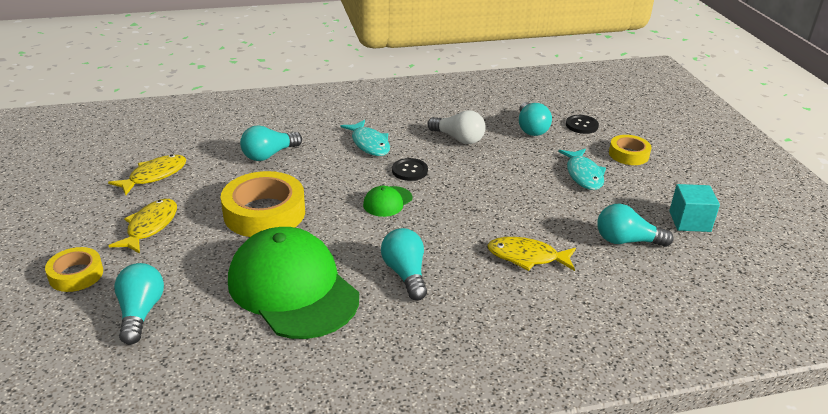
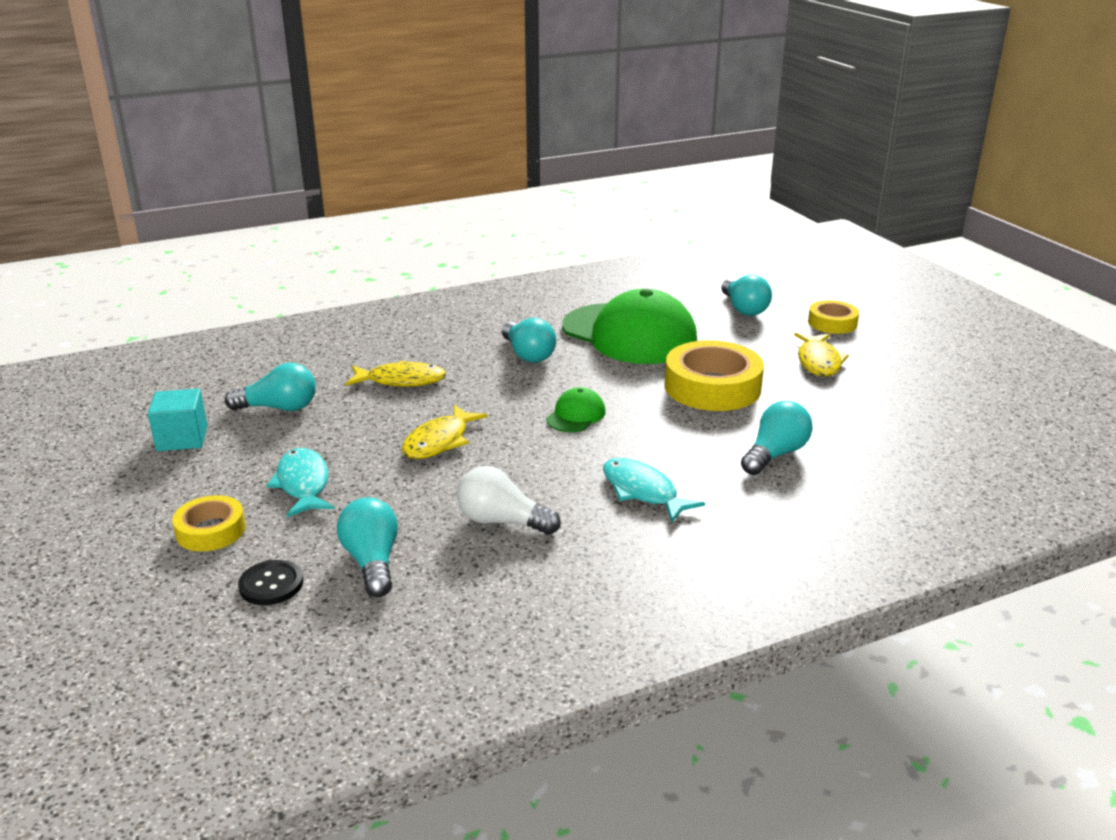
camera: 170 degrees right, 5 degrees down
(154, 176) = (887, 409): yellow fish -> yellow fish (439, 441)
(409, 171) = (563, 457): black button -> none

